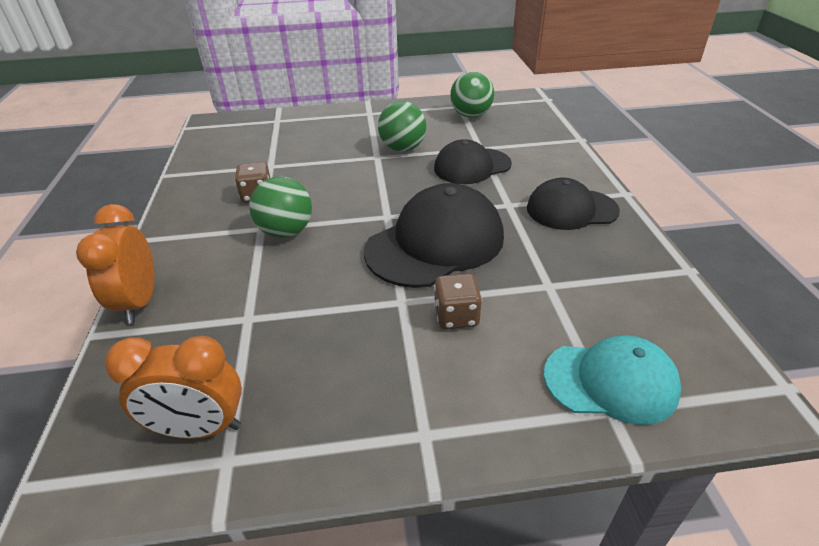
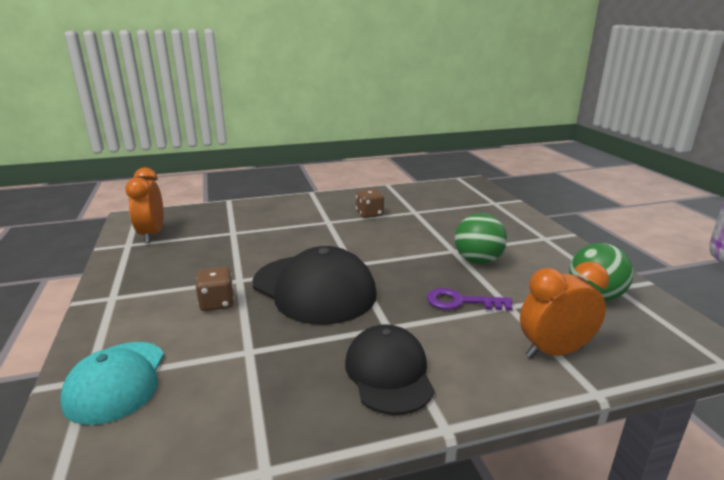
camera: 80 degrees right, 15 degrees down
(139, 302) = (252, 204): orange clock -> orange clock (554, 351)
(286, 232) = (324, 230): green ball -> none
(472, 166) = (461, 302): black cap -> purple key

